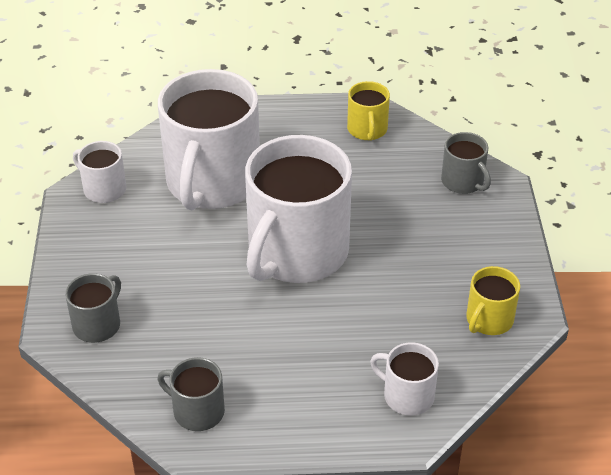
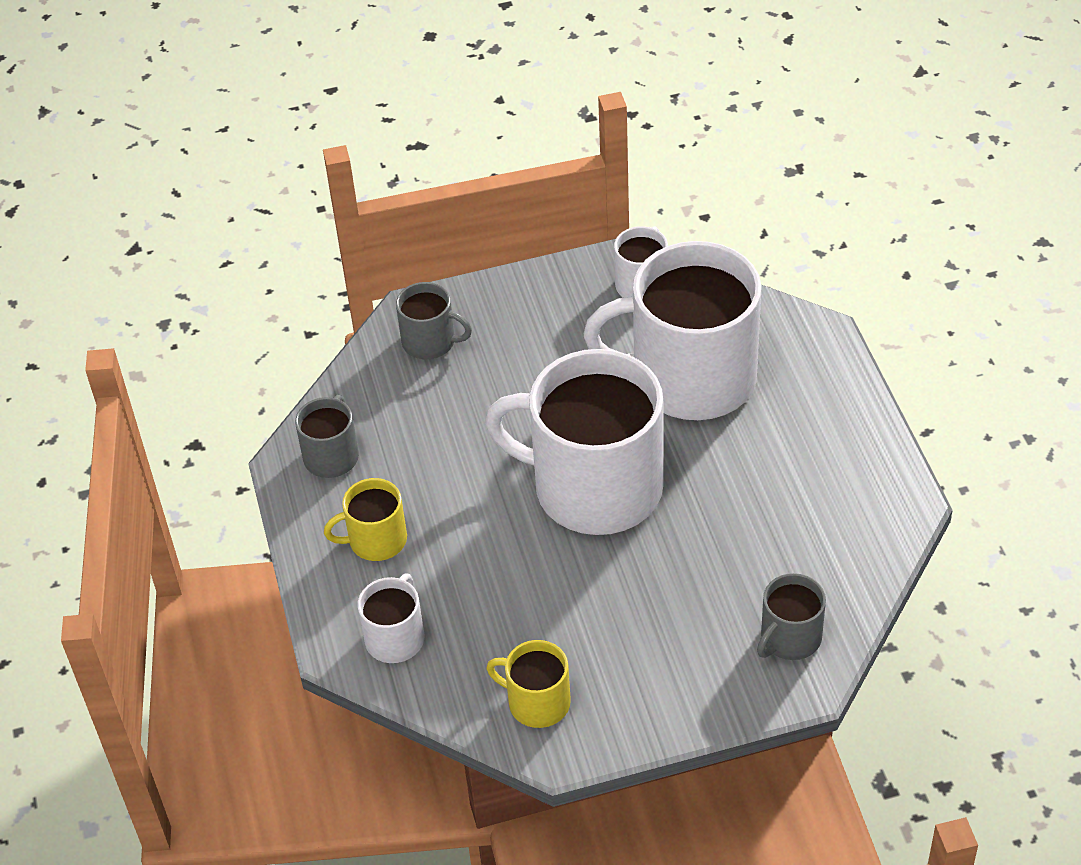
camera: 80 degrees right, 5 degrees up
(367, 129) = (857, 512): yellow mug -> yellow mug (376, 540)

